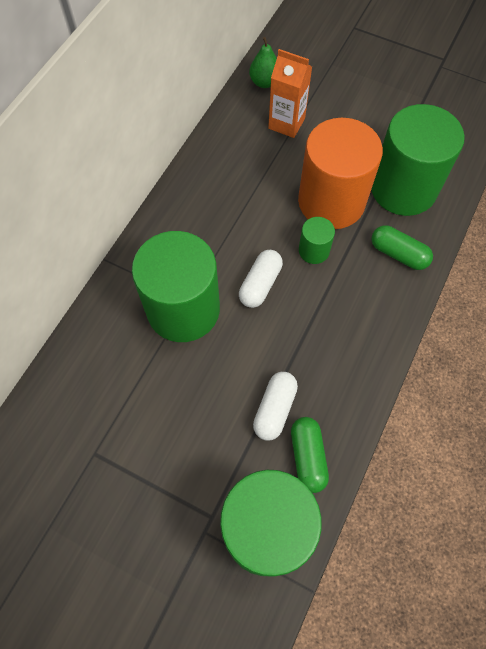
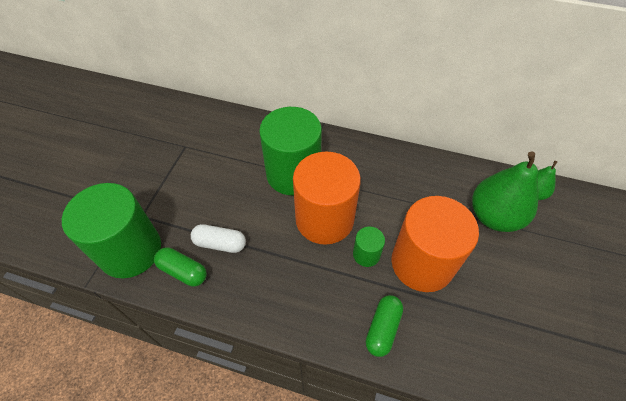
camera: 80 degrees right, 10 degrees down
(260, 284) = (324, 219): white capsule -> orange cylinder
(286, 123) = (494, 216): orange carton -> green pear
(307, 457) = (183, 271): green capsule -> green capsule turned 45 degrees clockwise
(403, 188) = (461, 328): green cylinder -> none

